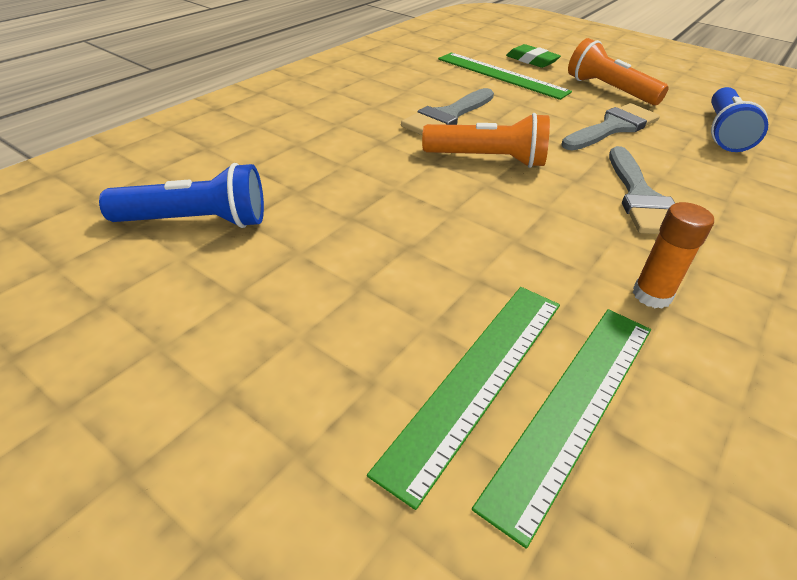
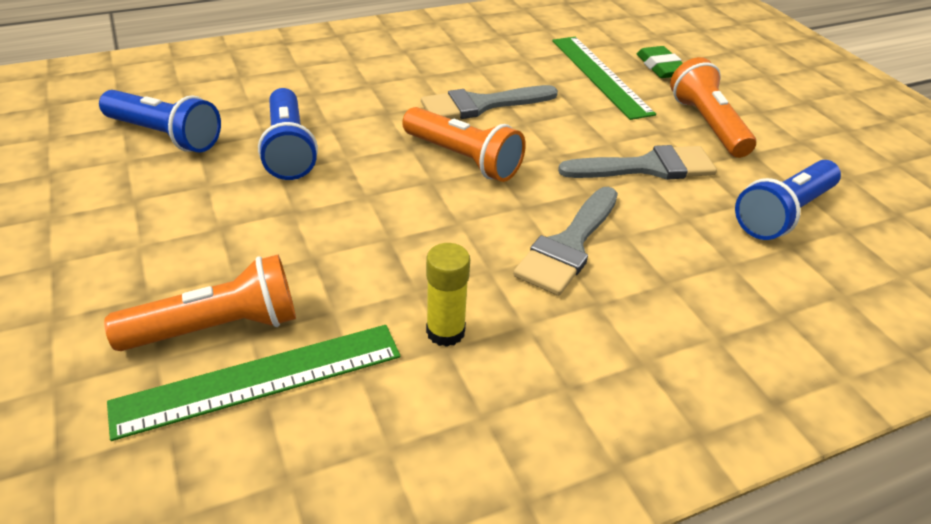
camera: 30 degrees right, 0 degrees up
(336, 195) = (289, 149): none -> blue flashlight
(477, 378) = (217, 327): green ruler -> orange flashlight
(651, 295) = (445, 332): orange glue stick -> yellow glue stick

